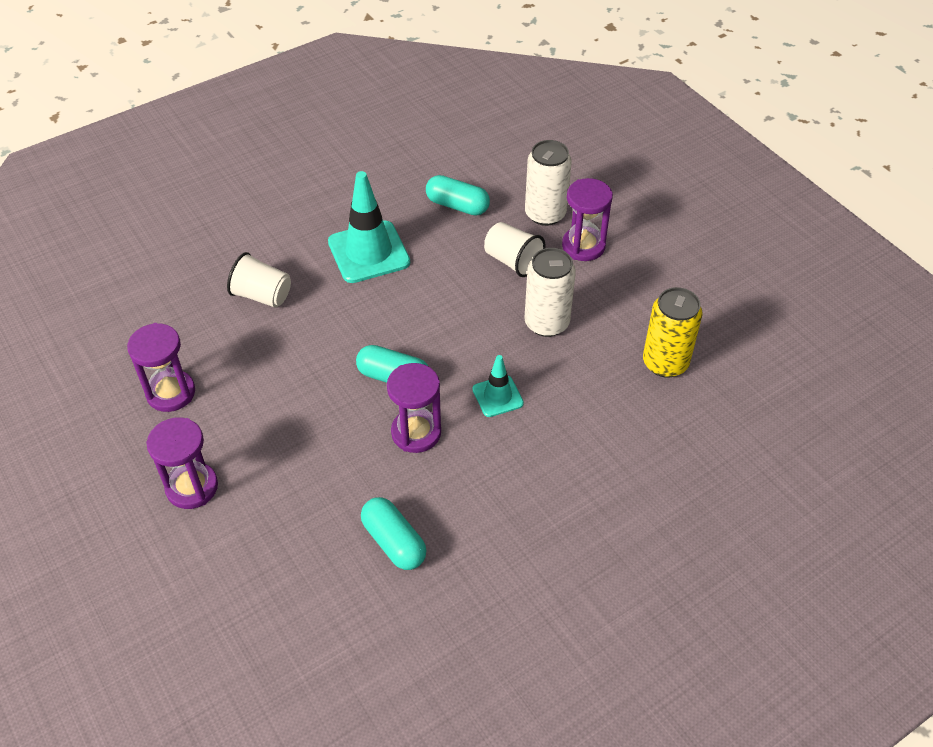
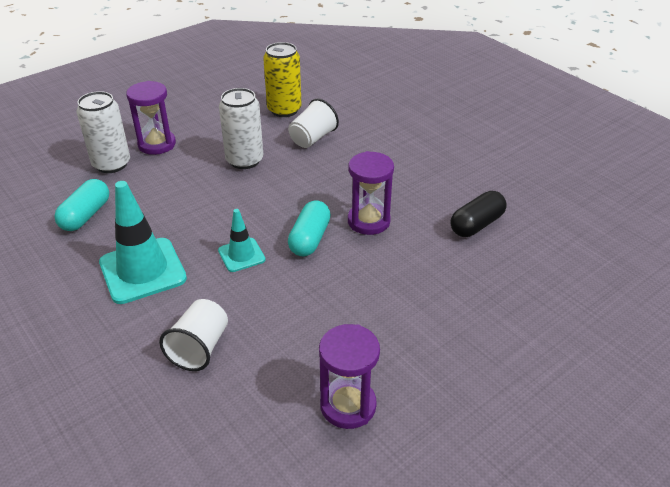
camera: 95 degrees left, 10 degrees down
(192, 487) = (464, 361): purple hourglass -> none
(394, 542) = (476, 224): turquoise capsule -> black capsule
(497, 396) = (324, 181): turquoise traffic cone -> turquoise traffic cone (241, 255)
(513, 261) = (170, 179): white cup -> white cup (312, 138)

